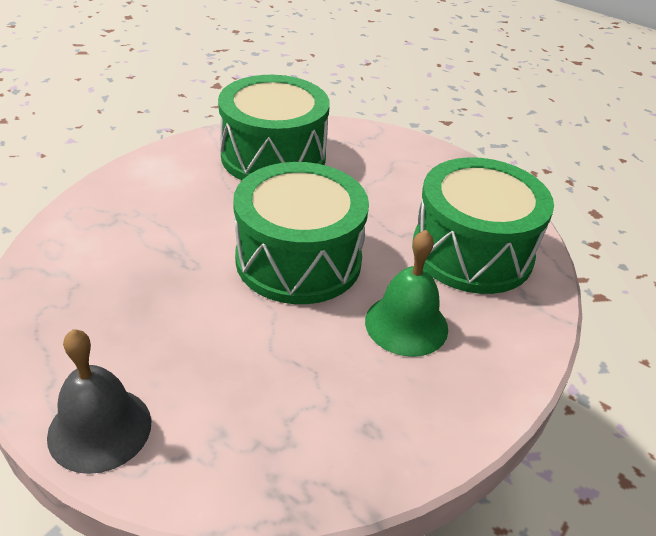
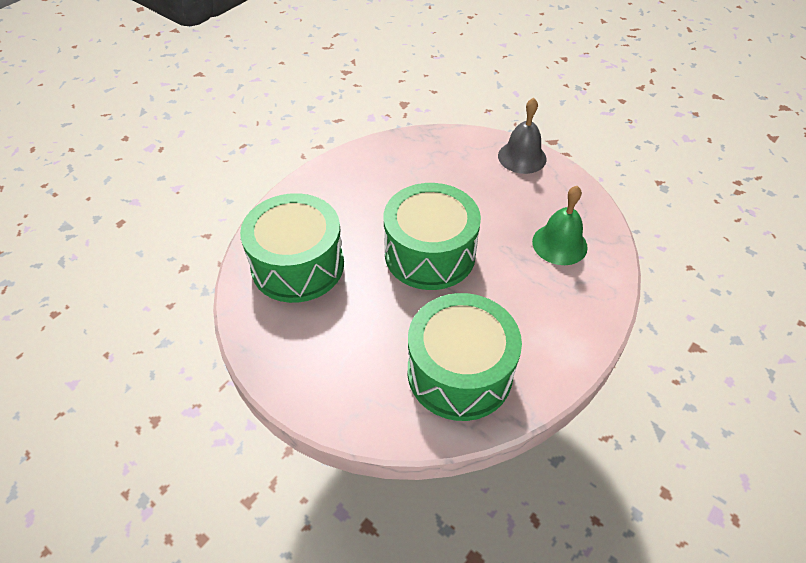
camera: 175 degrees left, 10 degrees up
(406, 324) = (361, 210): green bell -> green bell (559, 244)

